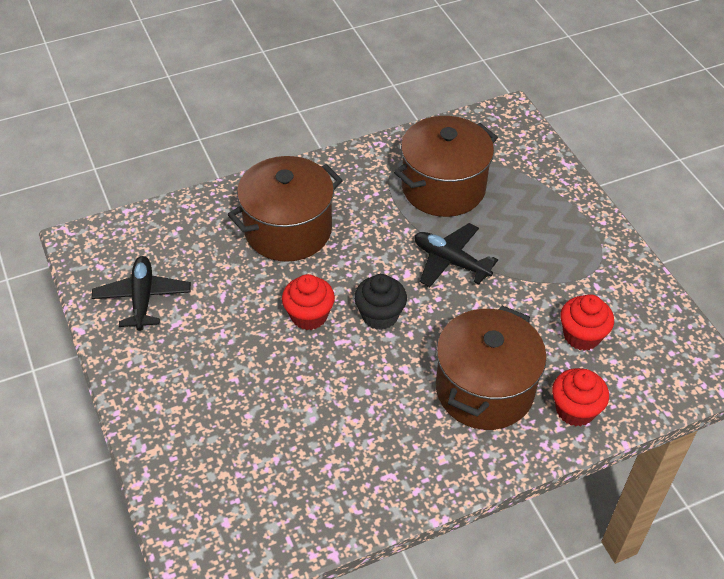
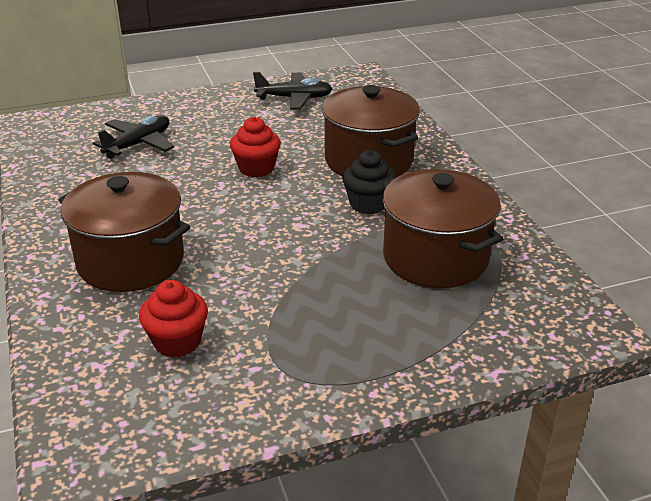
camera: 95 degrees right, 15 degrees down
(380, 315) = (247, 205): black cupcake -> black cupcake (368, 204)
(450, 261) = (314, 254): black plane -> black plane (138, 144)
(575, 410) = (76, 321): red cupcake -> none

